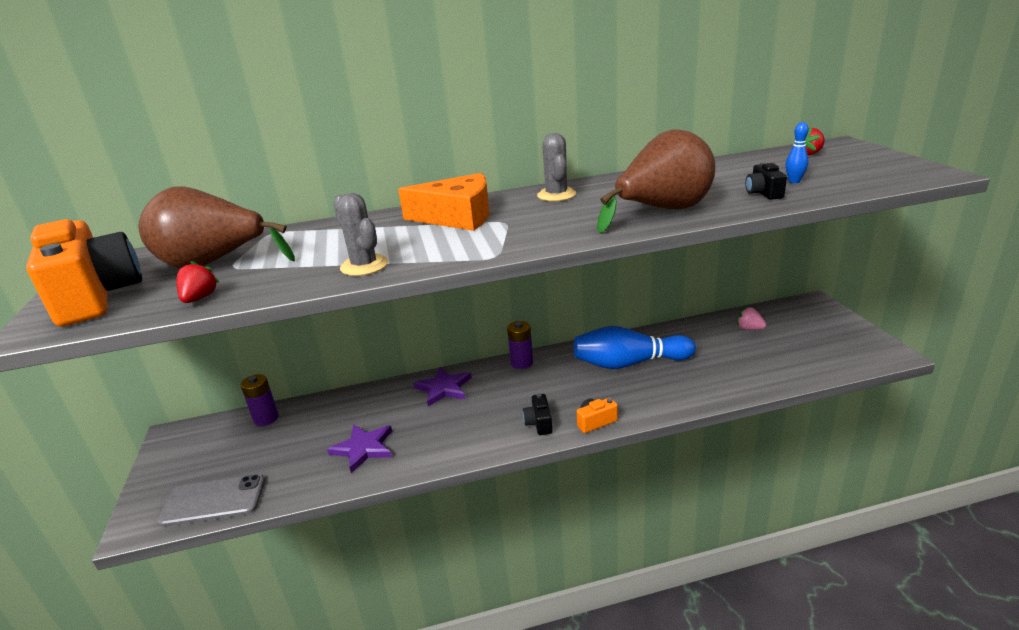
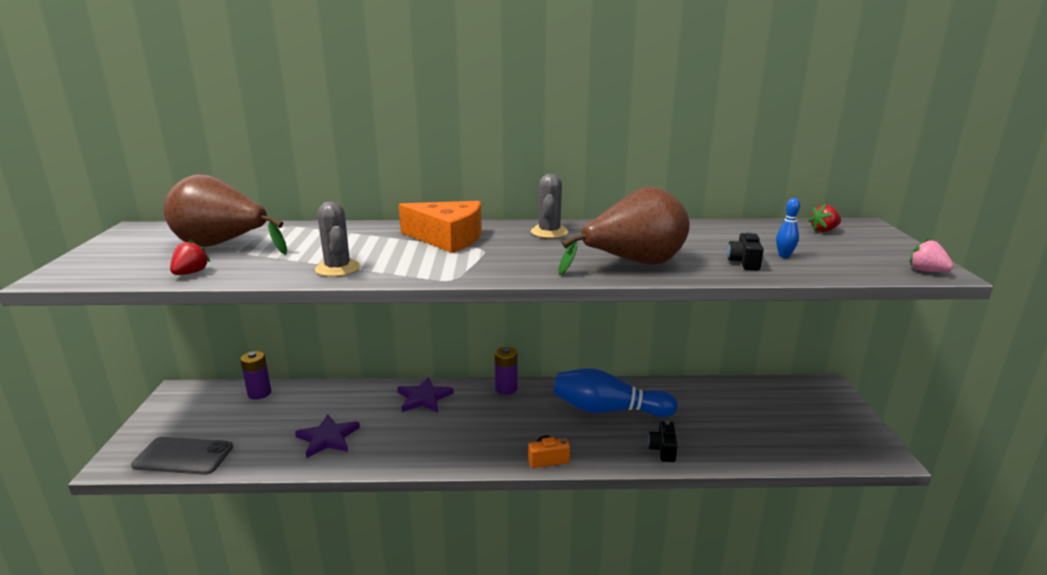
camera: 10 degrees right, 5 degrees down
(96, 297) = (117, 257): orange camera -> none
(539, 423) = (494, 449): black camera -> black camera (663, 449)
(749, 329) = (746, 399): pink strawberry -> pink strawberry (926, 271)

